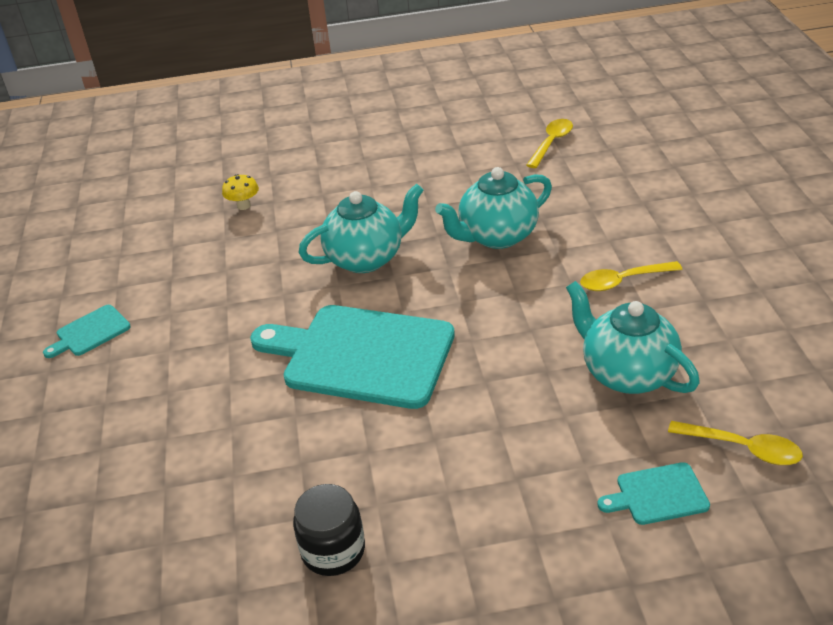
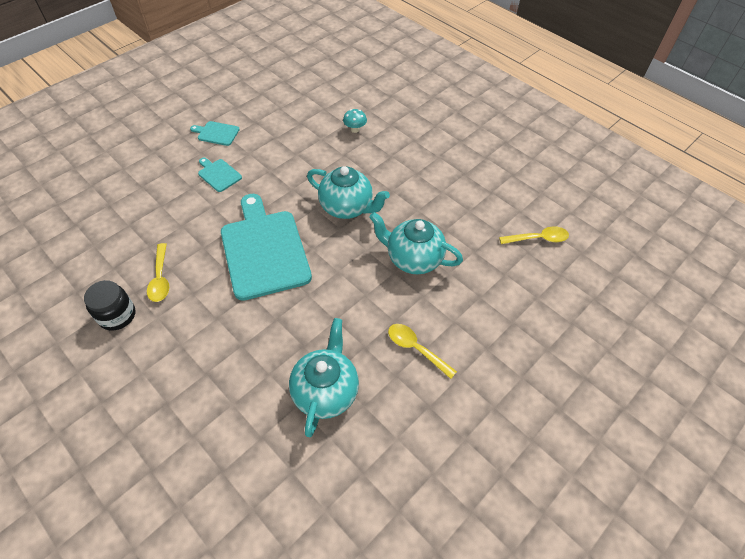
camera: 50 degrees right, 15 degrees up
(244, 206) = (355, 129): yellow mushroom -> turquoise mushroom
(658, 494) = (227, 455): turquoise cutting board -> turquoise cutting board (218, 174)
(743, 448) = (293, 489): yellow spoon -> yellow spoon (160, 278)

